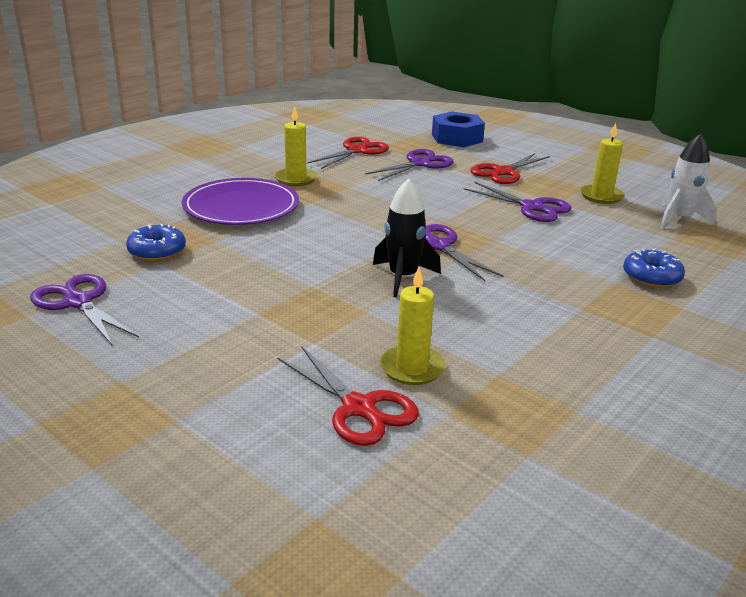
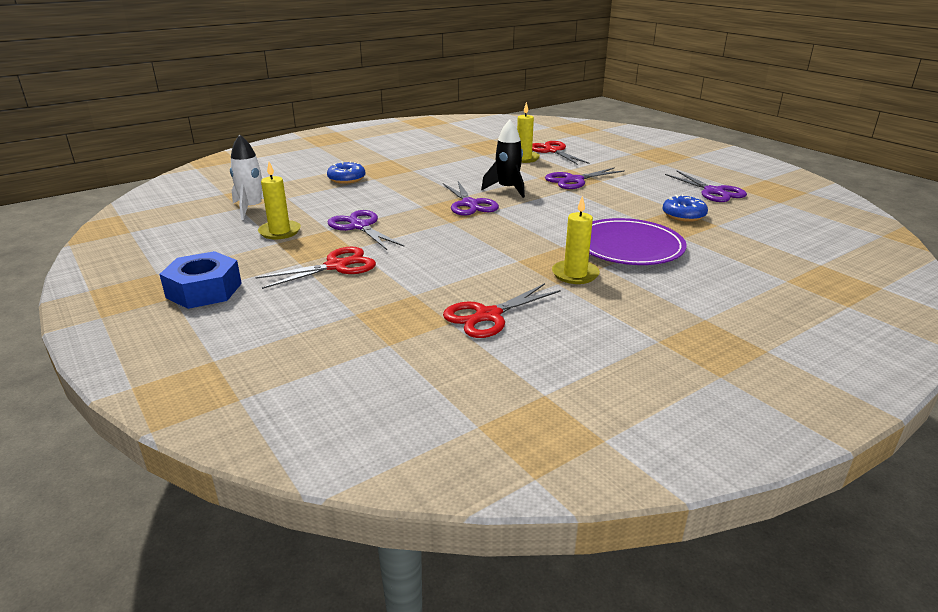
camera: 165 degrees left, 0 degrees up
(420, 164) = (421, 286): purple scissors -> purple scissors (574, 180)
(457, 138) = (326, 332): blue nut -> blue nut (204, 290)

